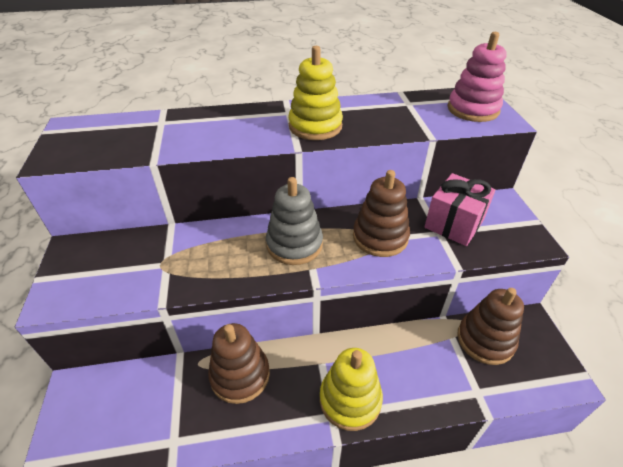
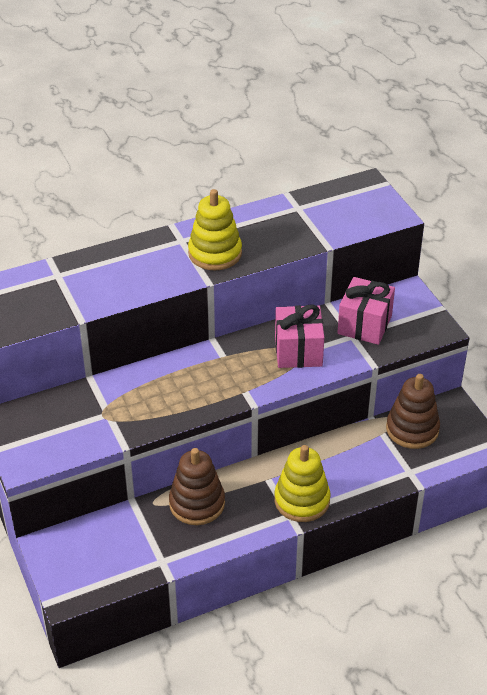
camera: 15 degrees left, 0 degrees up
(294, 244) = (220, 373): grey stacking toy -> none
(380, 237) = (298, 351): brown stacking toy -> pink gift
(473, 109) = (362, 206): pink stacking toy -> none

